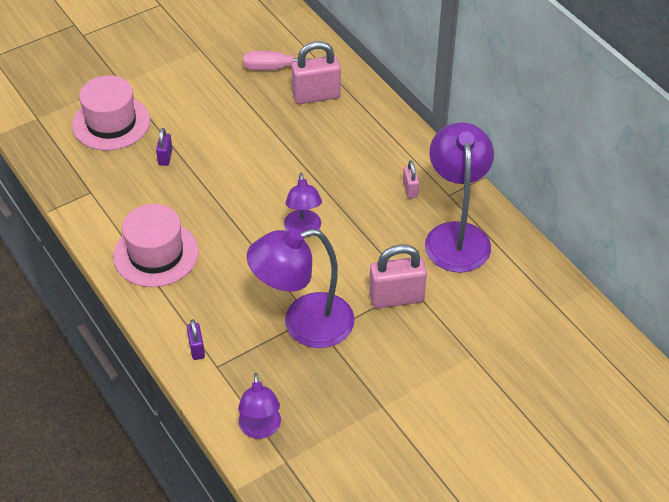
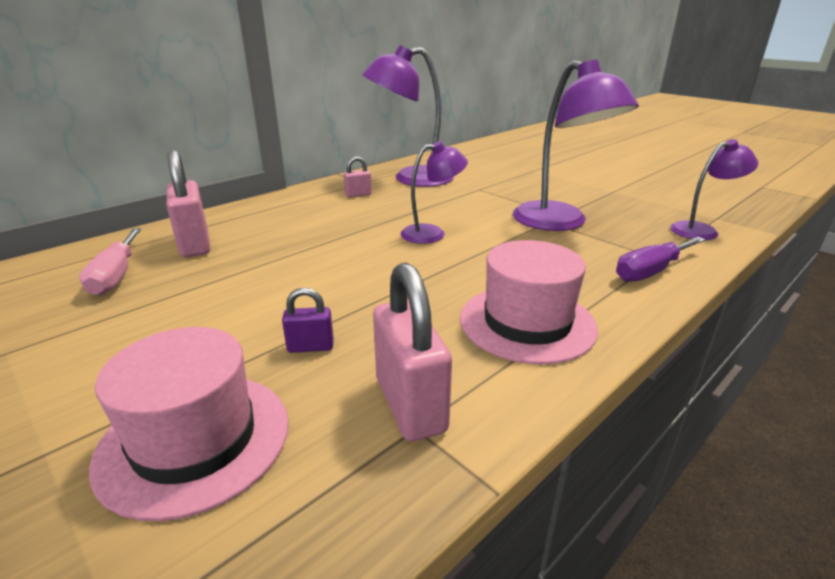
camera: 100 degrees left, 20 degrees down
(196, 349) = (651, 271): purple padlock -> purple screwdriver
(396, 298) = (495, 192): pink padlock -> pink padlock (410, 405)

